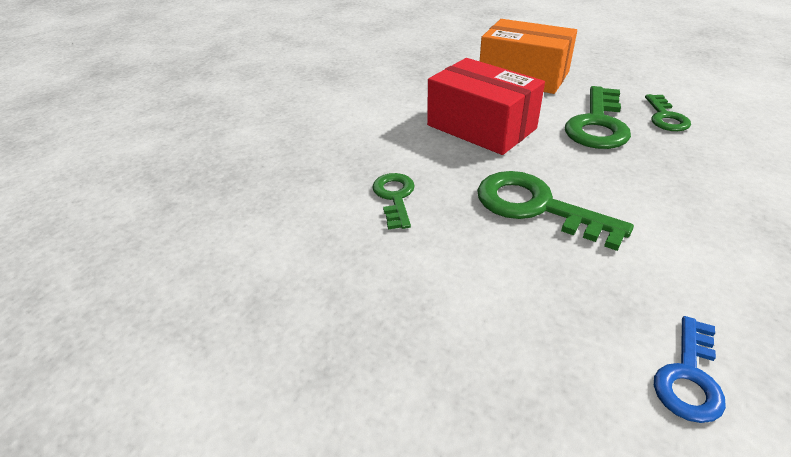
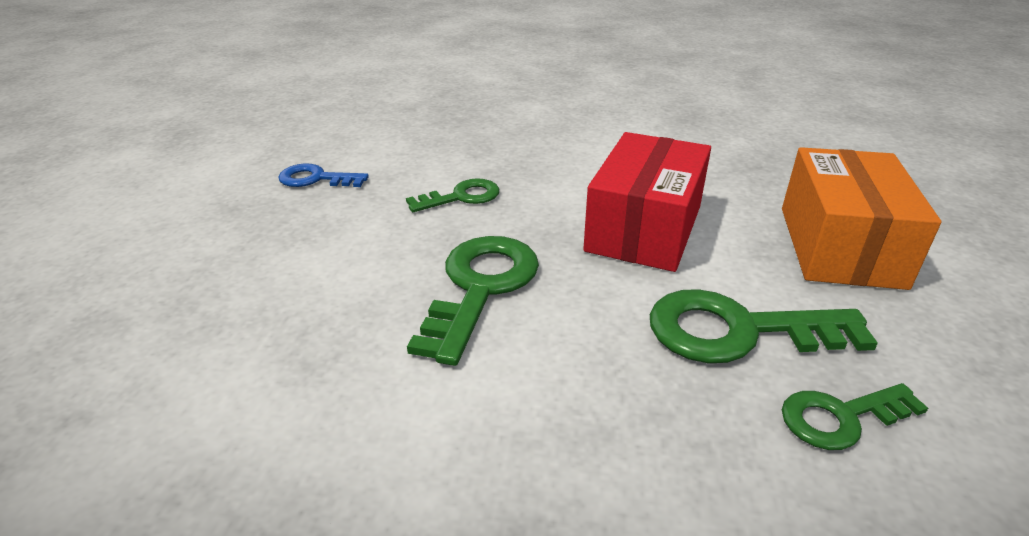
camera: 70 degrees right, 5 degrees down
(689, 377) = (208, 412): blue key -> blue key (316, 179)

